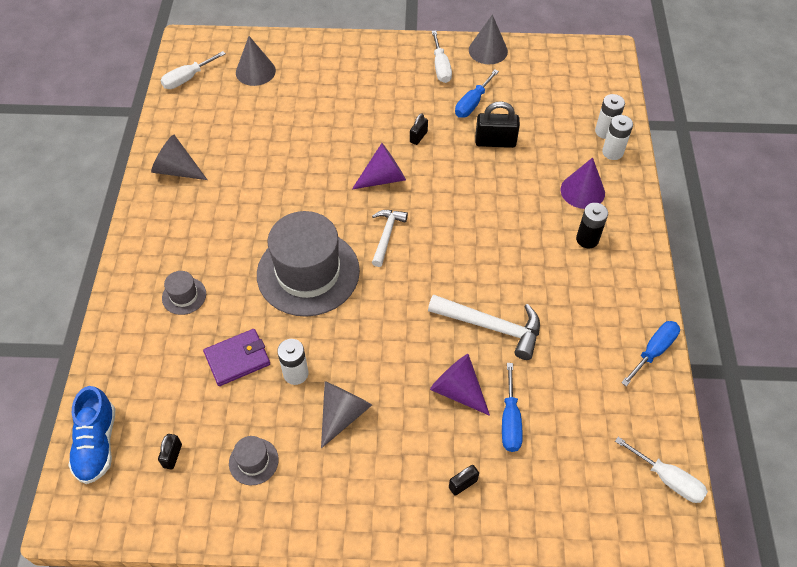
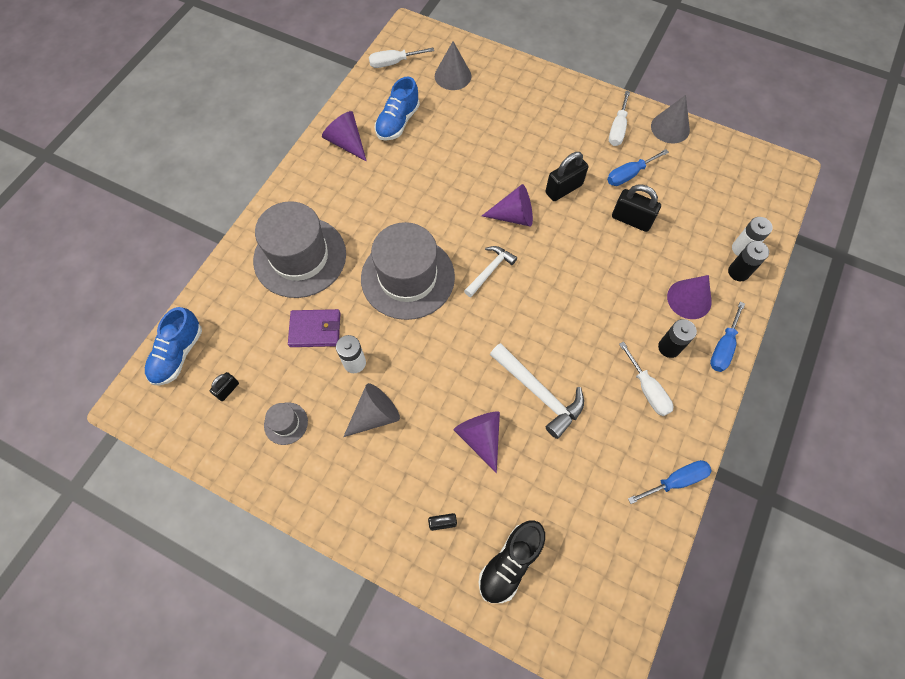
camera: 25 degrees right, 10 degrees up
(177, 170) = (346, 143): grey cone -> purple cone
(184, 296) = (300, 257): grey hat -> grey hat, size x2.37
(221, 132) = (398, 122): none -> blue shoe
(418, 137) = (563, 189): black padlock -> black padlock, size x1.79
(510, 421) = (511, 486): blue screwdriver -> blue screwdriver (723, 347)
(546, 491) = (510, 563): none -> black shoe
(612, 152) = (738, 272): white battery -> black battery
(668, 479) = (625, 606): white screwdriver -> white screwdriver (647, 389)

